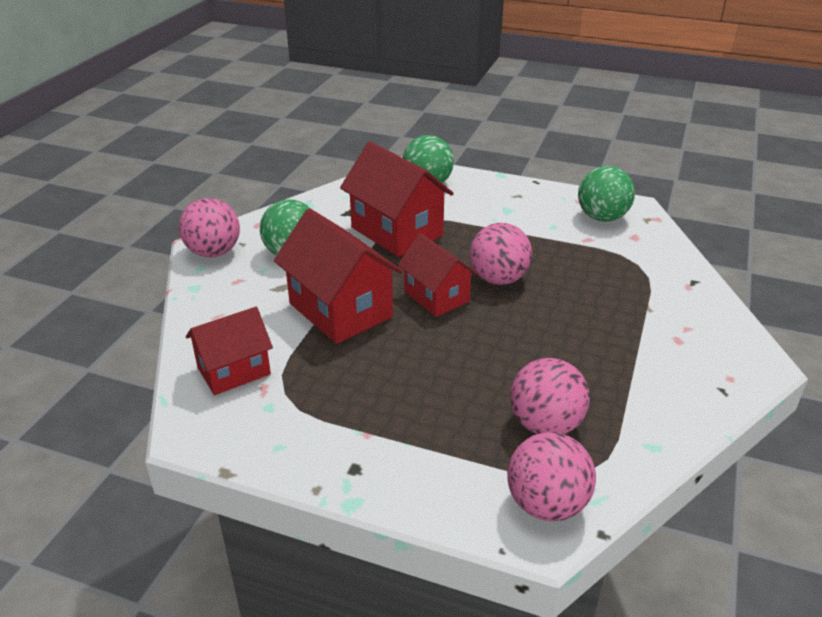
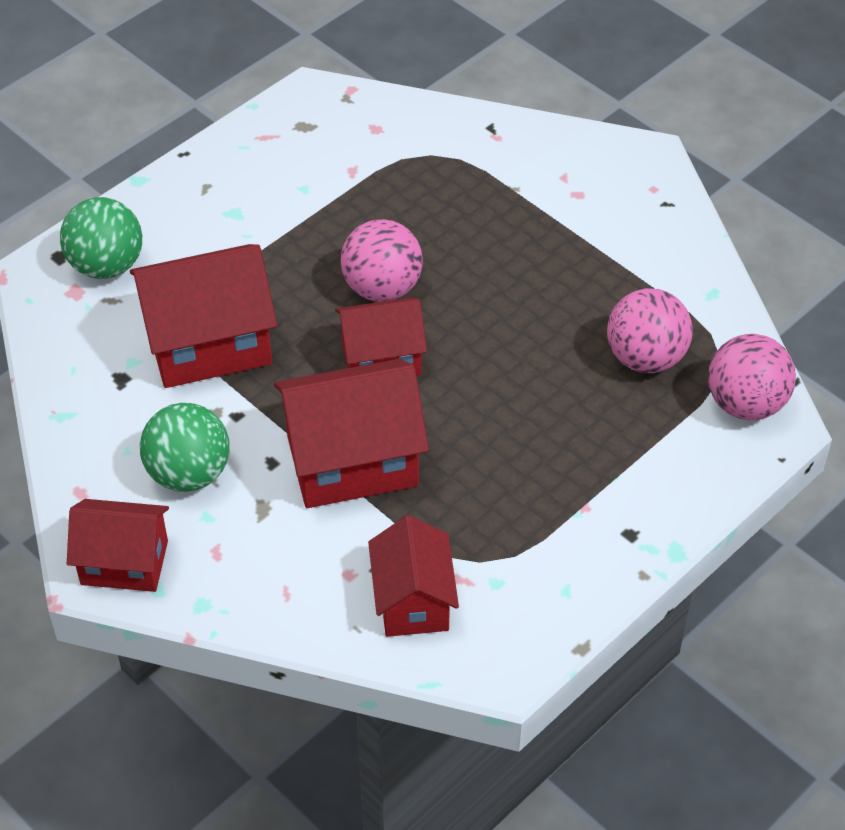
camera: 65 degrees left, 15 degrees up
(213, 252) = (124, 562): pink ball -> red house
(602, 217) = (315, 135): green ball -> none

